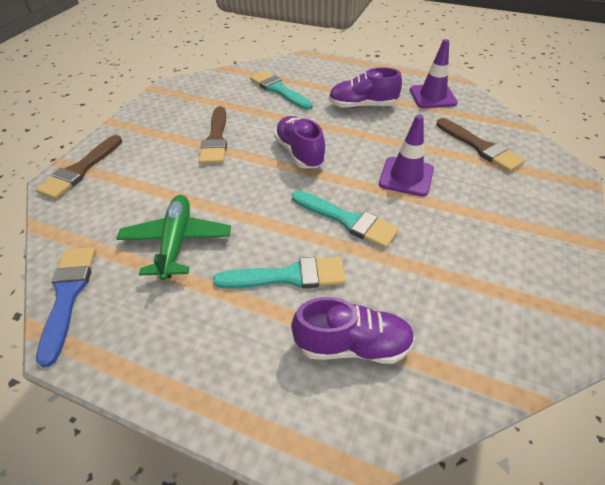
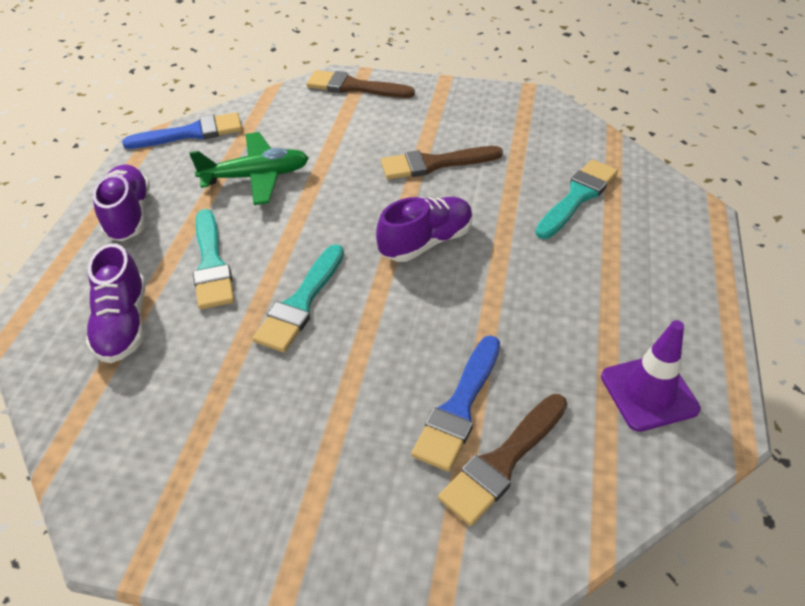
camera: 80 degrees right, 0 degrees up
(362, 106) = (573, 296): purple shoe -> purple shoe (129, 215)
(406, 176) = (399, 359): purple traffic cone -> none
(444, 157) = (459, 408): none -> blue brush

